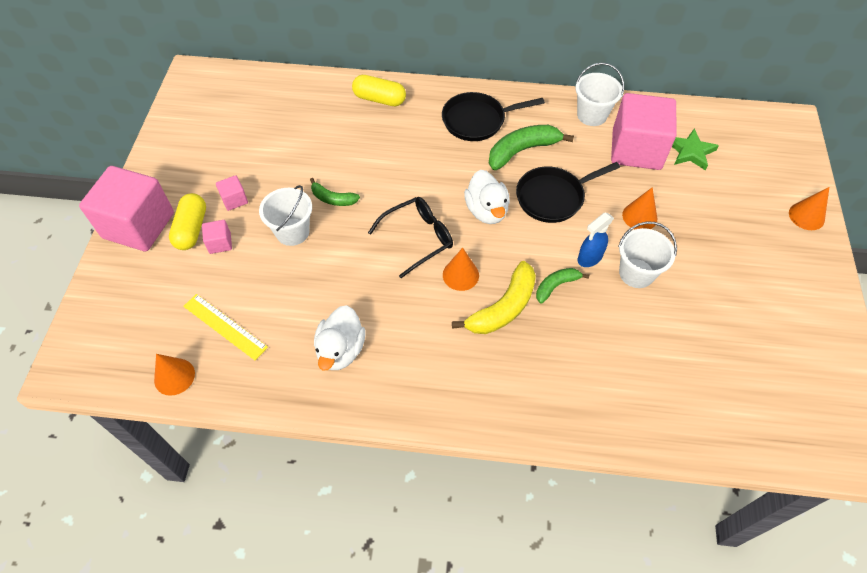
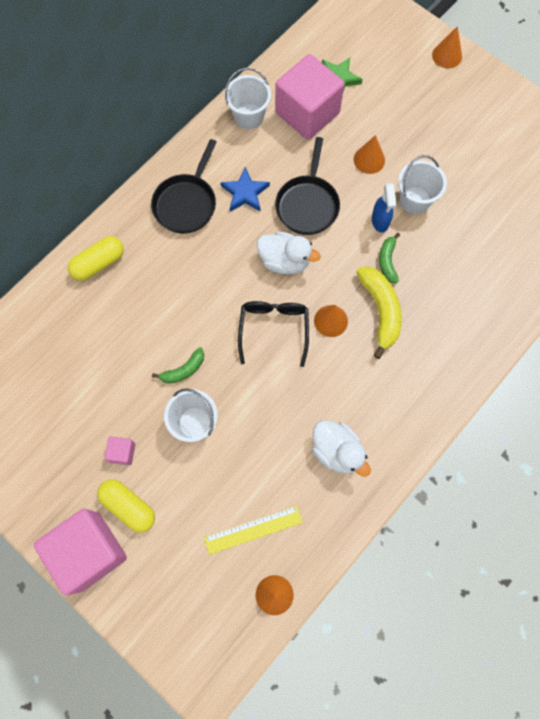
camera: 55 degrees left, 15 degrees up
(220, 243) = (163, 490): pink cube -> none
(522, 150) = (245, 193): green banana -> blue star

